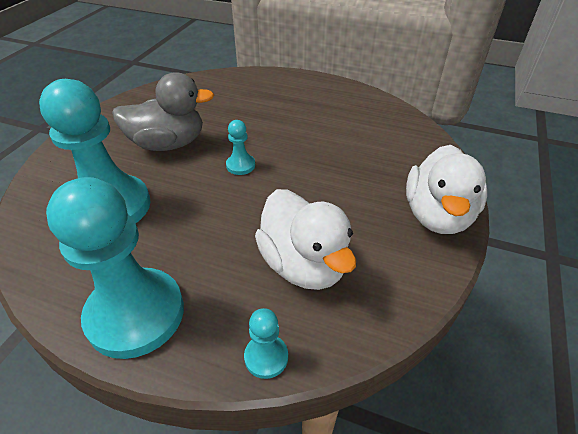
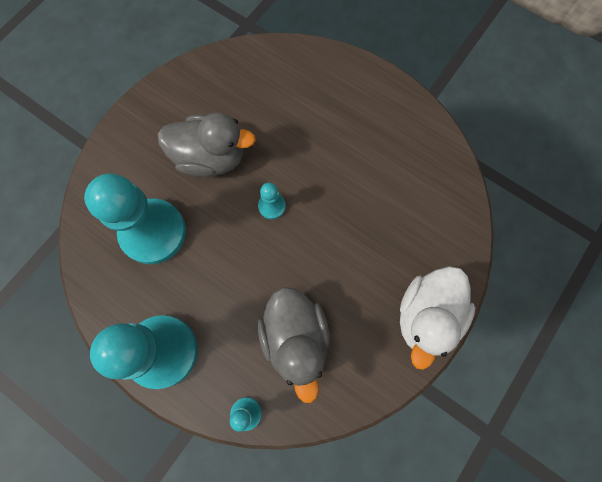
camera: 15 degrees right, 30 degrees up
(303, 264) = (295, 338): white duck -> grey duck

